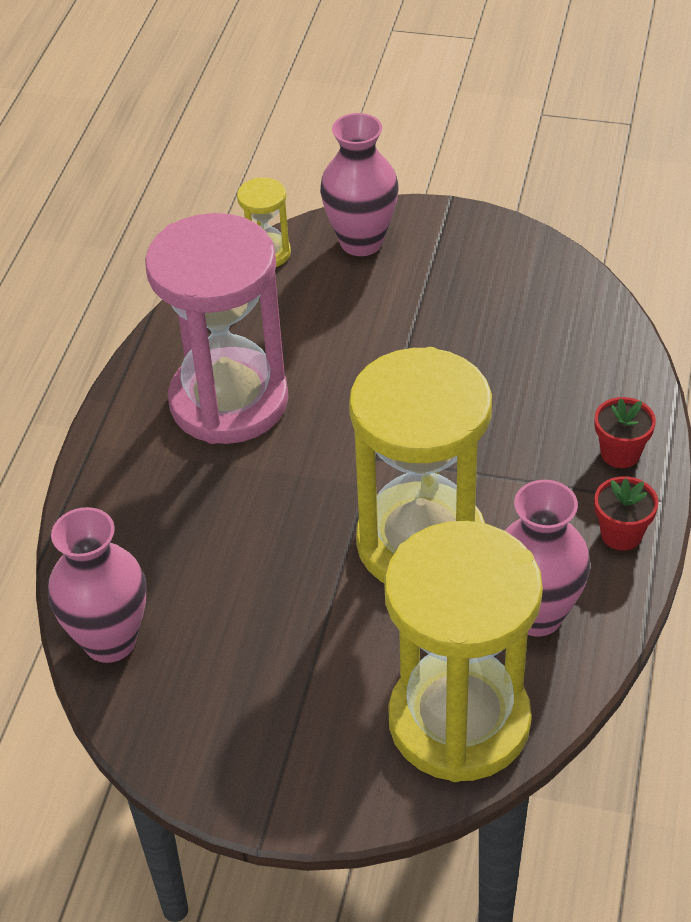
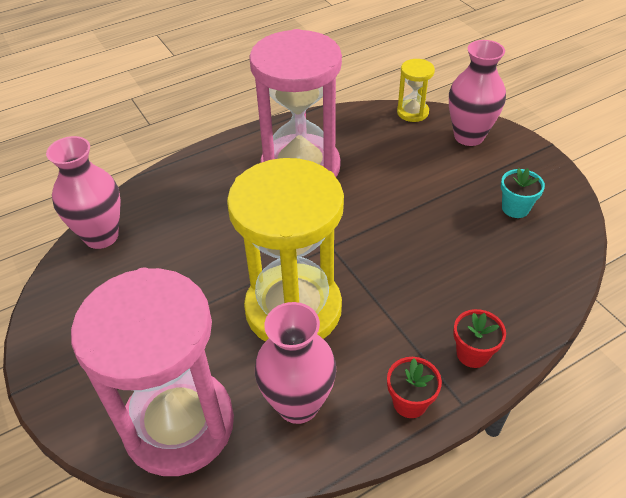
camera: 45 degrees right, 0 degrees up
(459, 721) = (179, 424): yellow hourglass -> pink hourglass
(497, 290) = (515, 208): none -> turquoise flower pot

